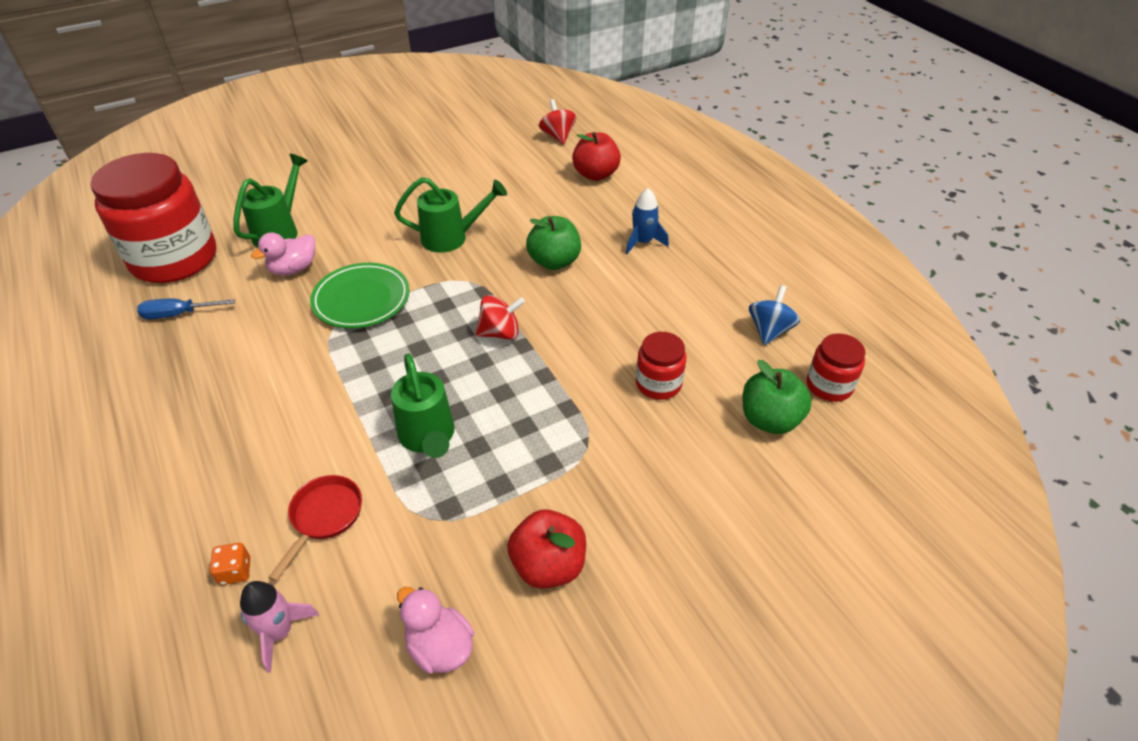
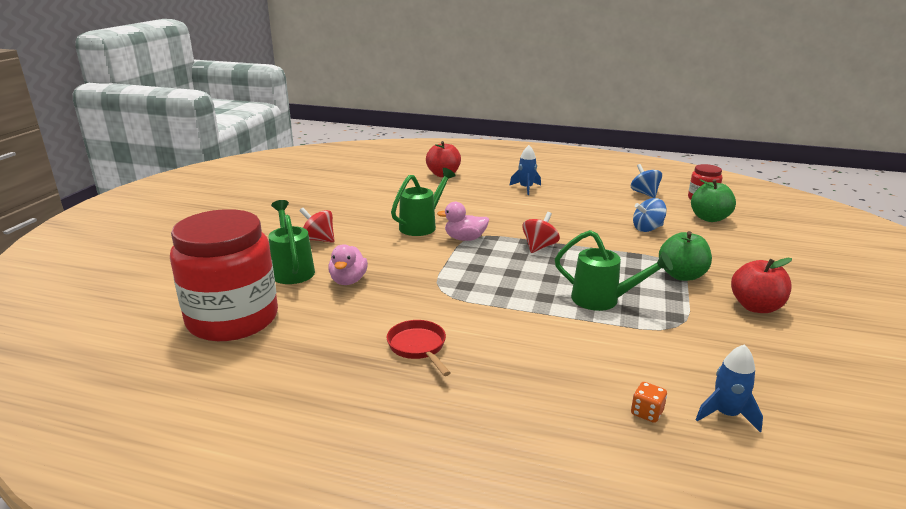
camera: 45 degrees left, 20 degrees down
(178, 314) = (310, 340): blue screwdriver -> none
(279, 632) = (726, 414): pink rocket -> blue rocket
(324, 517) = (632, 360): red pan -> red pan (418, 347)
(361, 299) = (430, 271): green plate -> none
(440, 647) = (791, 362): pink duck -> pink duck (465, 239)
(554, 262) = (501, 211): green apple -> green apple (681, 275)
(558, 136) = (386, 168): red spinning top -> red spinning top (318, 239)
(658, 384) = (647, 229): red jar -> blue spinning top

